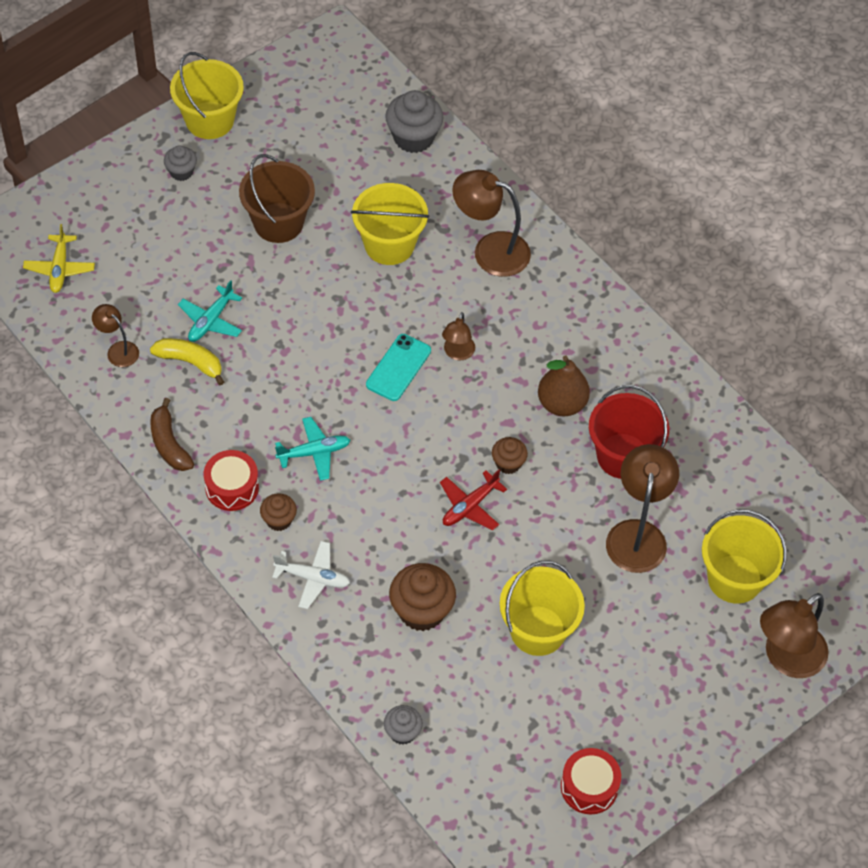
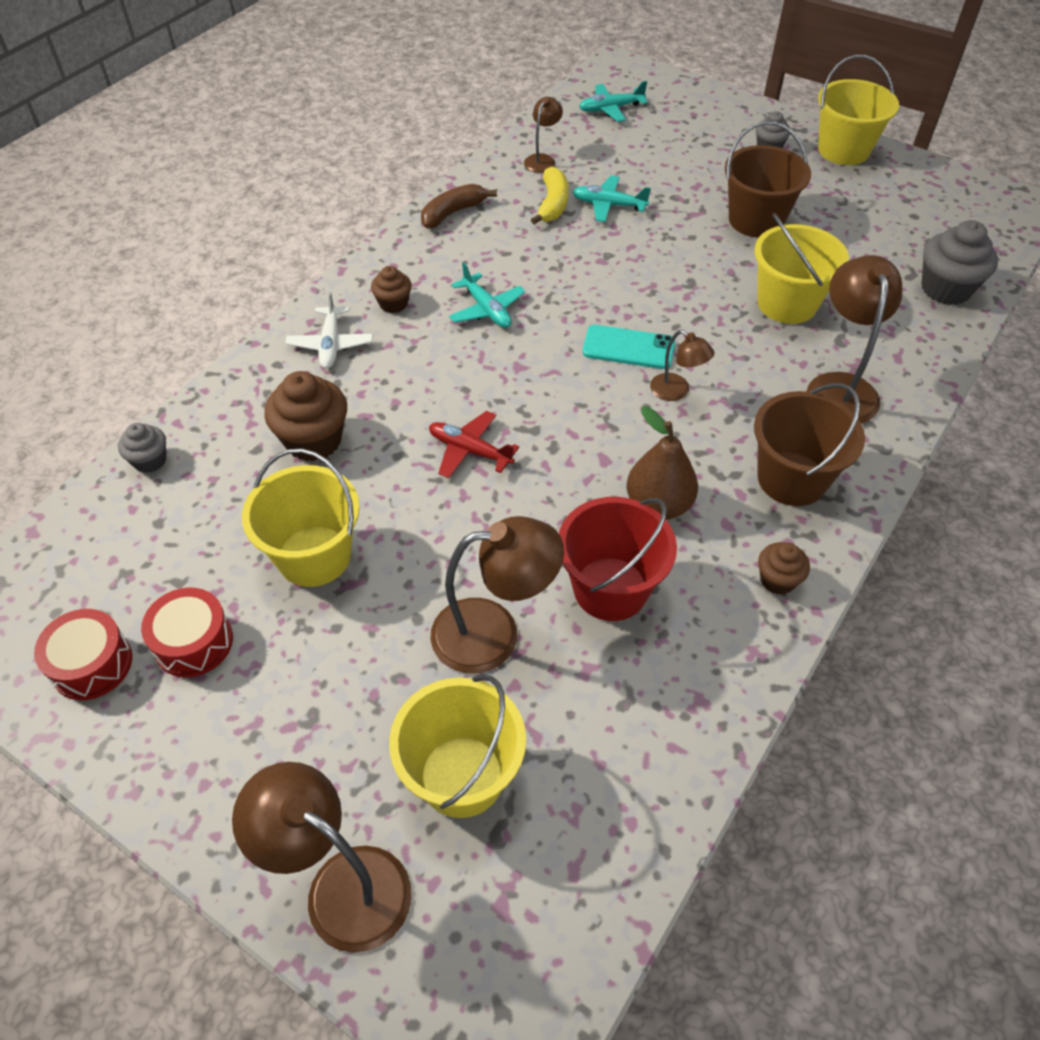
camera: 75 degrees right, 5 degrees down
(60, 269) = (610, 109): yellow plane -> turquoise plane
(232, 487) = (420, 263): red drum -> red drum (193, 642)
(457, 353) = (676, 391): brown lamp -> brown lamp turned 135 degrees counterclockwise
(508, 463) = (545, 472): brown cupcake -> brown cupcake (777, 580)
(565, 316) = (791, 479): none -> brown bucket

